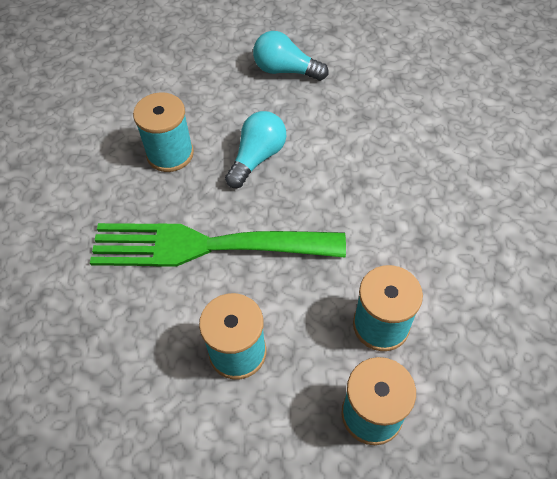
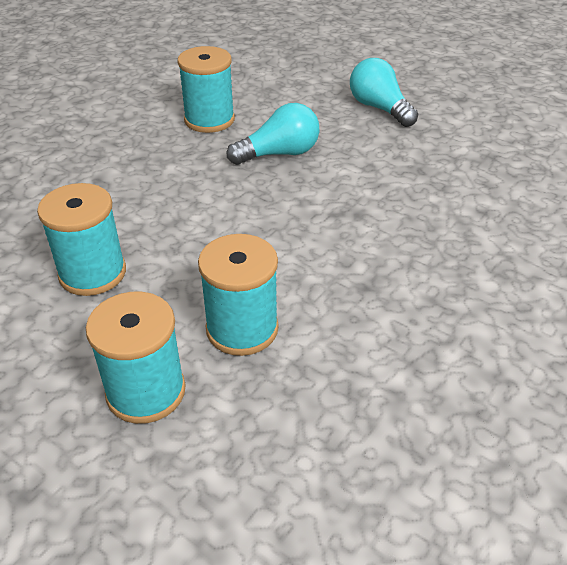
camera: 35 degrees right, 15 degrees down
(205, 246) = (160, 190): green fork -> none

